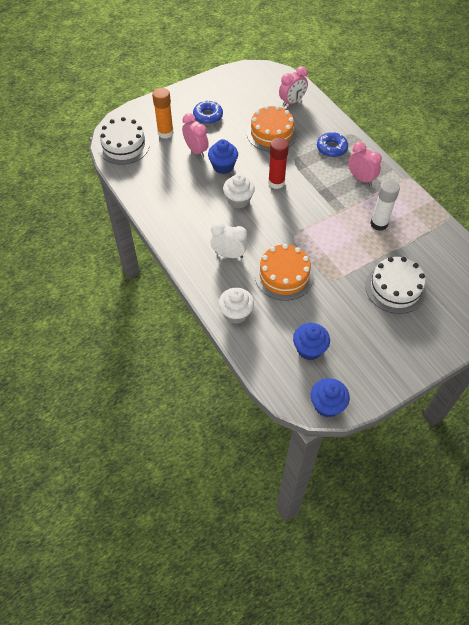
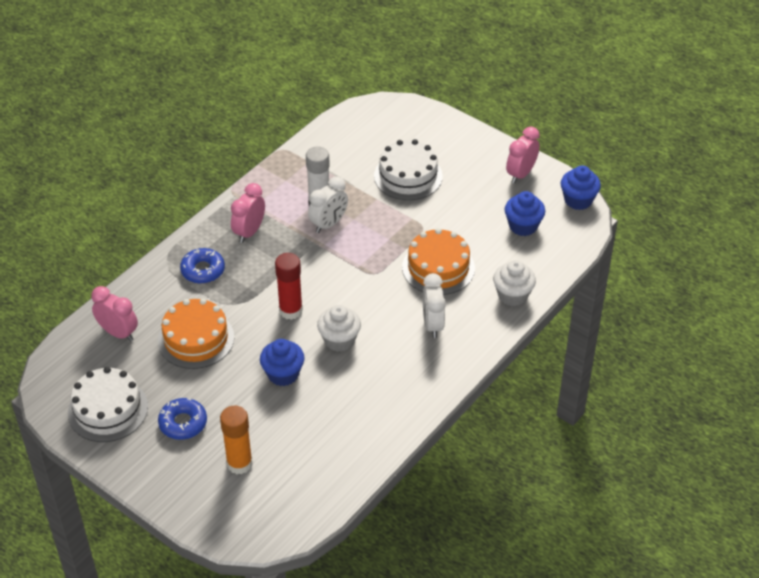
camera: 110 degrees left, 10 degrees down
(124, 146) = (287, 506): white cake -> white cake (108, 409)
(196, 150) = (263, 414): pink clock -> pink clock (520, 174)
(354, 223) = (329, 224): none -> white clock

